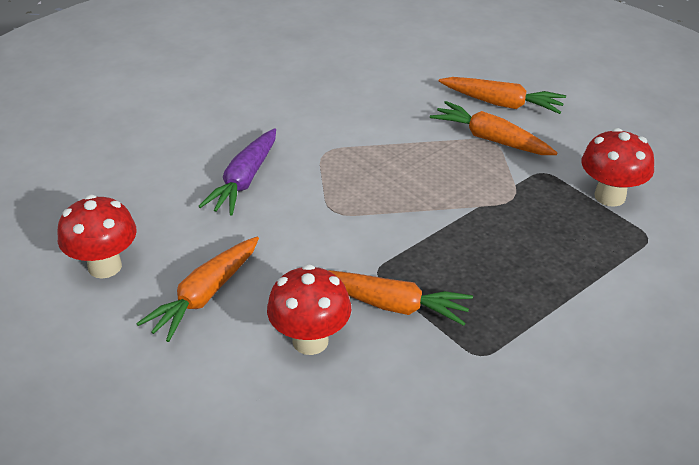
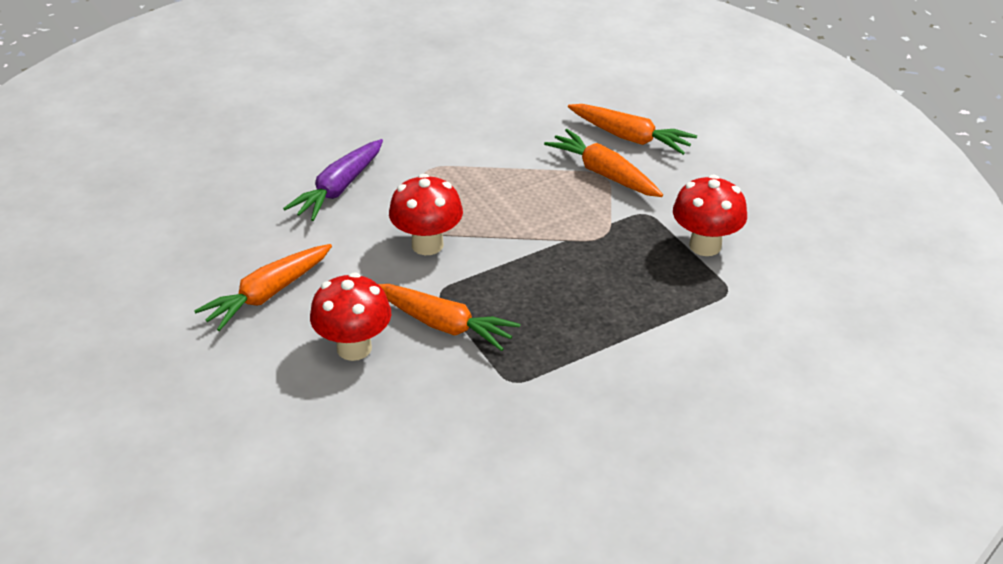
camera: 10 degrees right, 0 degrees up
(105, 266) = (182, 256): red mushroom -> red mushroom (427, 245)

